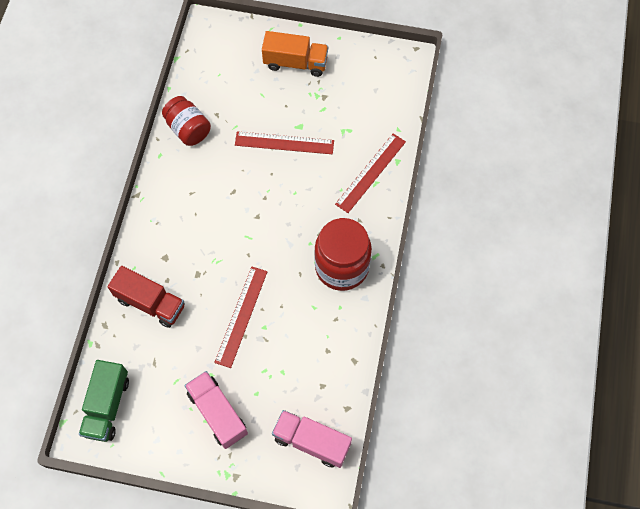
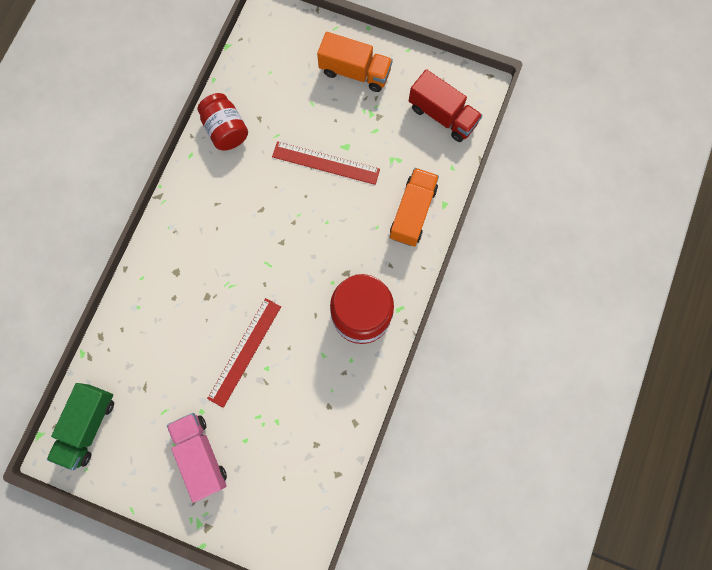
camera: 10 degrees right, 10 degrees up
(150, 303) = (152, 320): red truck -> red truck (442, 115)
(311, 442) = (293, 504): pink truck -> none
(370, 172) = (412, 212): red ruler -> orange truck

